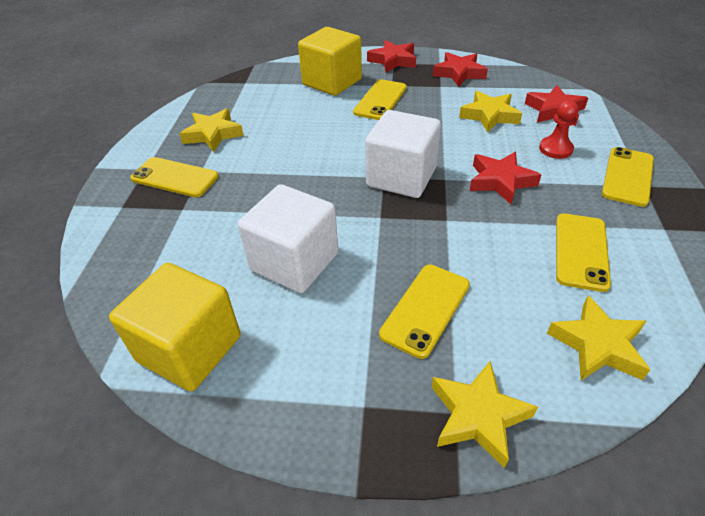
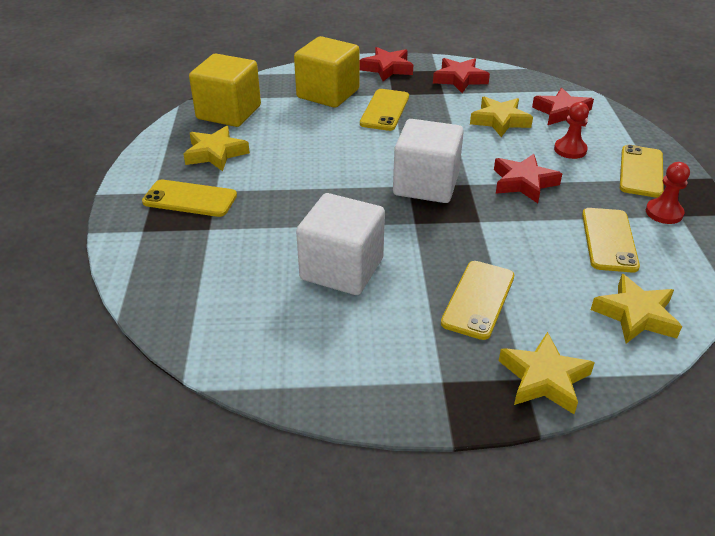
camera: 10 degrees left, 5 degrees down
(189, 349) = (264, 351): yellow cube -> yellow cube (229, 112)
(646, 224) = (664, 213): none -> red pawn

